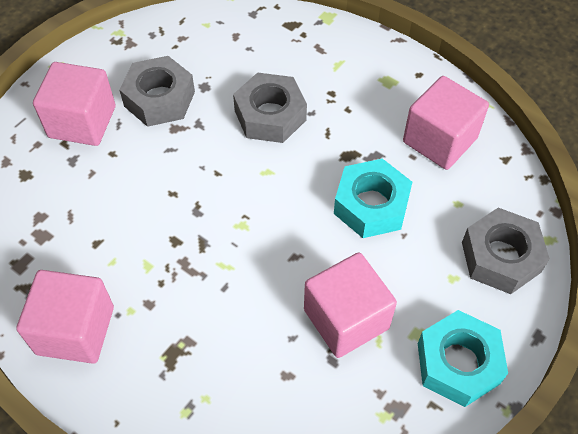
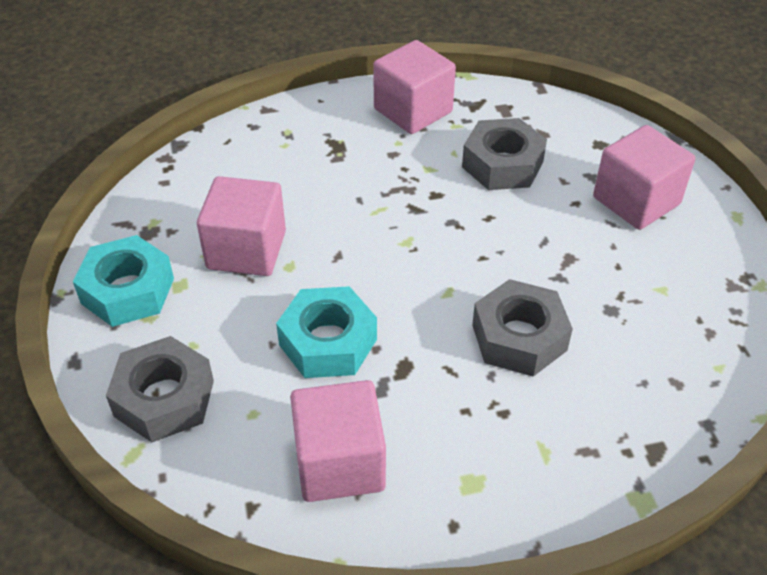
camera: 130 degrees right, 10 degrees down
(159, 99) = (621, 266): grey nut -> grey nut (502, 164)

